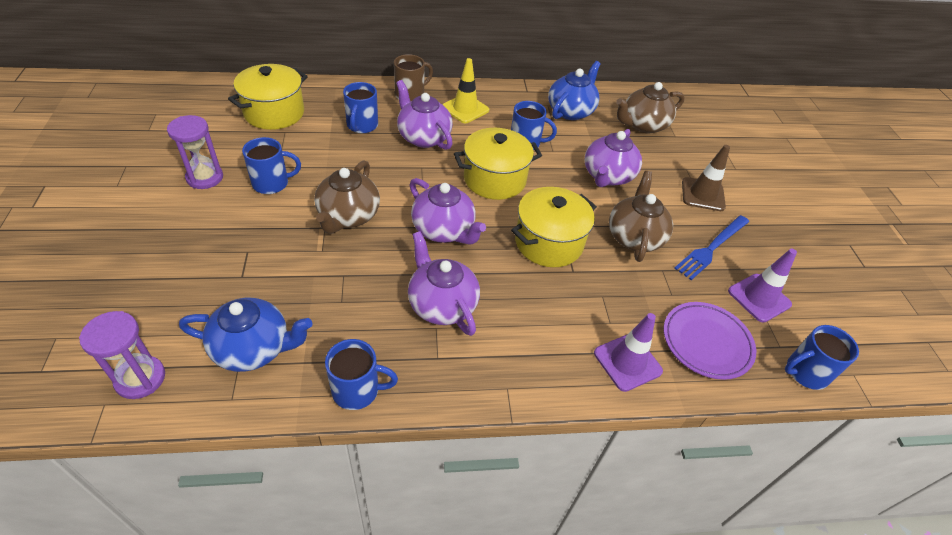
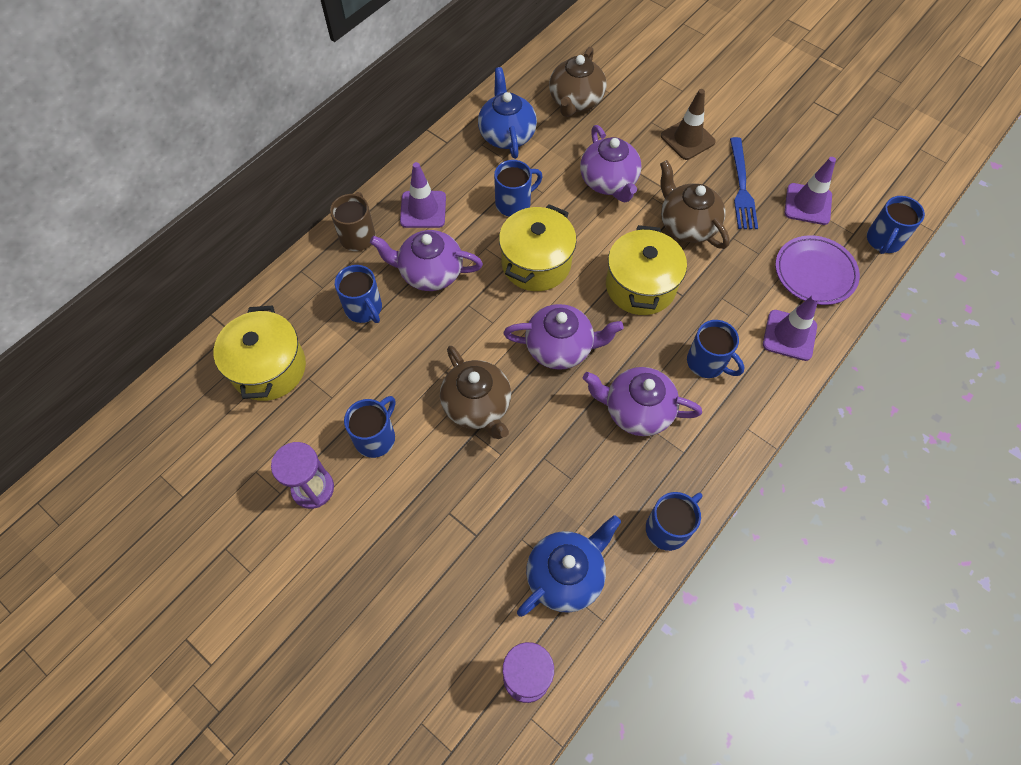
camera: 40 degrees left, 15 degrees up
(465, 109) = (423, 209): yellow traffic cone -> purple traffic cone
(535, 322) = (707, 362): none -> blue mug

